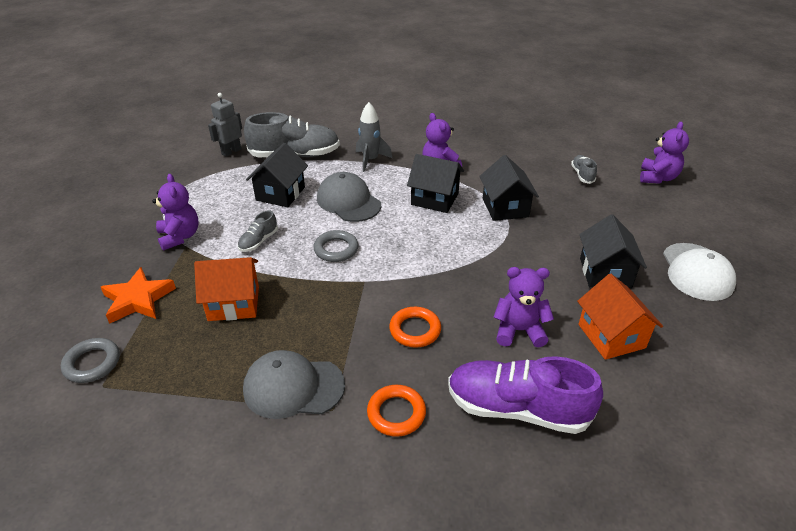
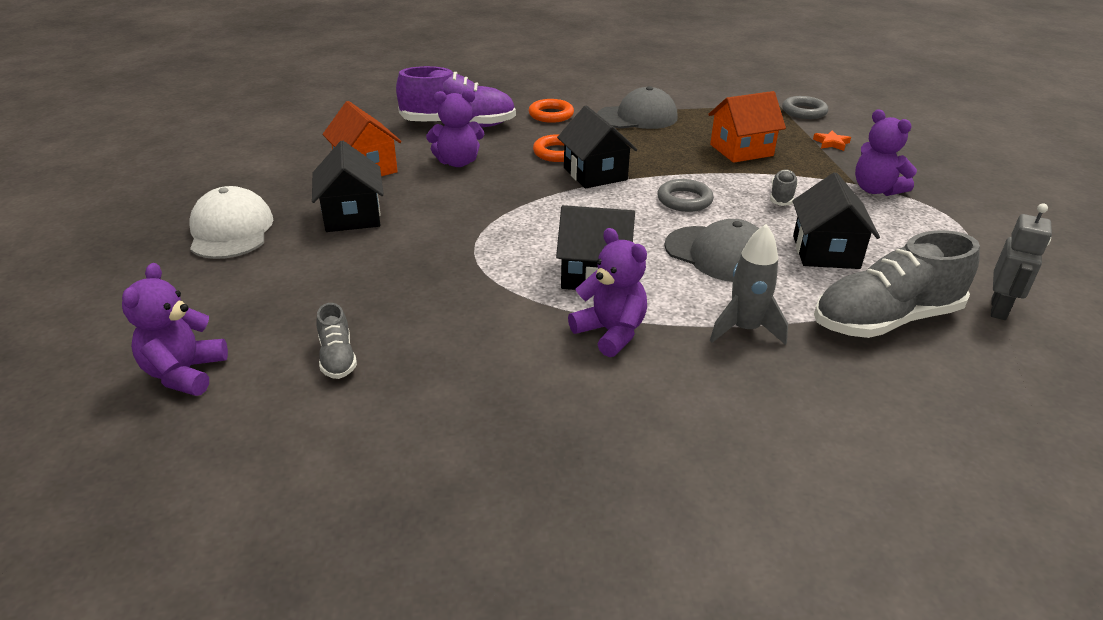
camera: 165 degrees right, 5 degrees down
(138, 299) = (831, 143): orange star -> orange star, size x0.51
(505, 207) = (481, 277): black house -> black house (595, 174)

